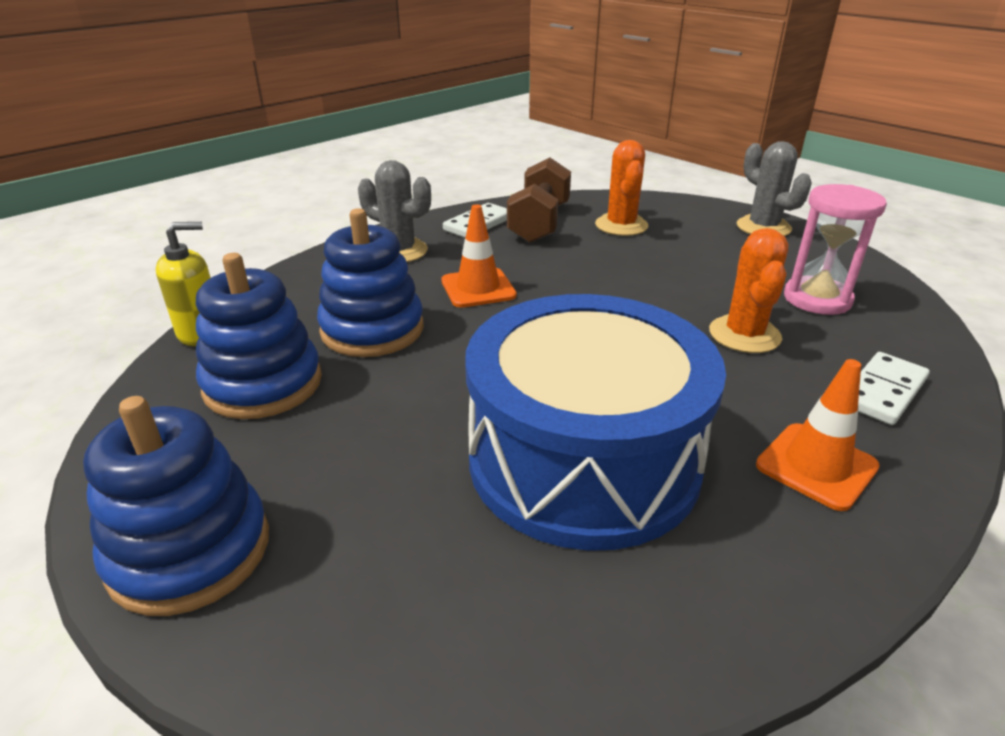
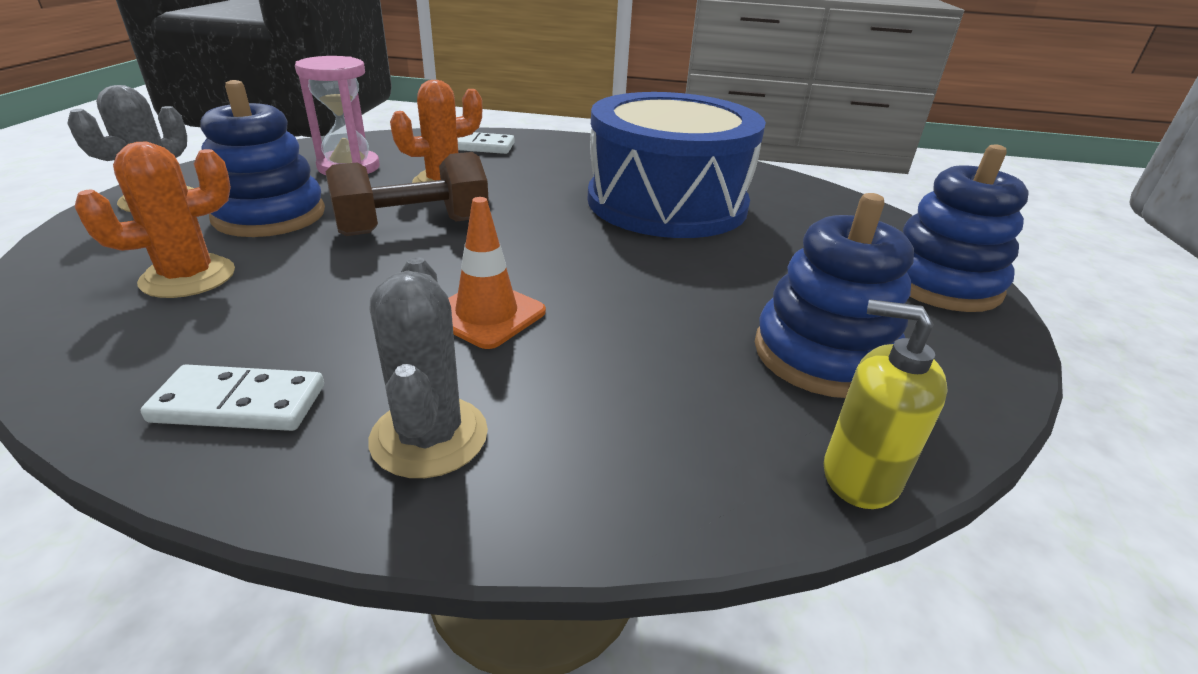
camera: 130 degrees left, 0 degrees up
(372, 329) = (657, 342): blue stacking toy -> blue stacking toy (269, 215)
(539, 223) = (208, 343): brown dumbbell -> brown dumbbell (414, 227)
(816, 466) = (577, 155): orange traffic cone -> none

